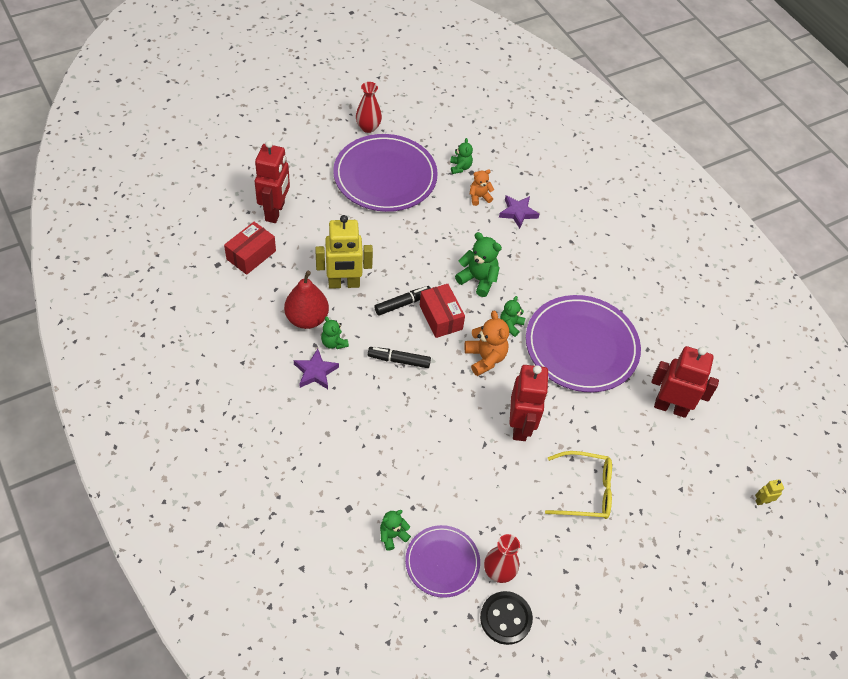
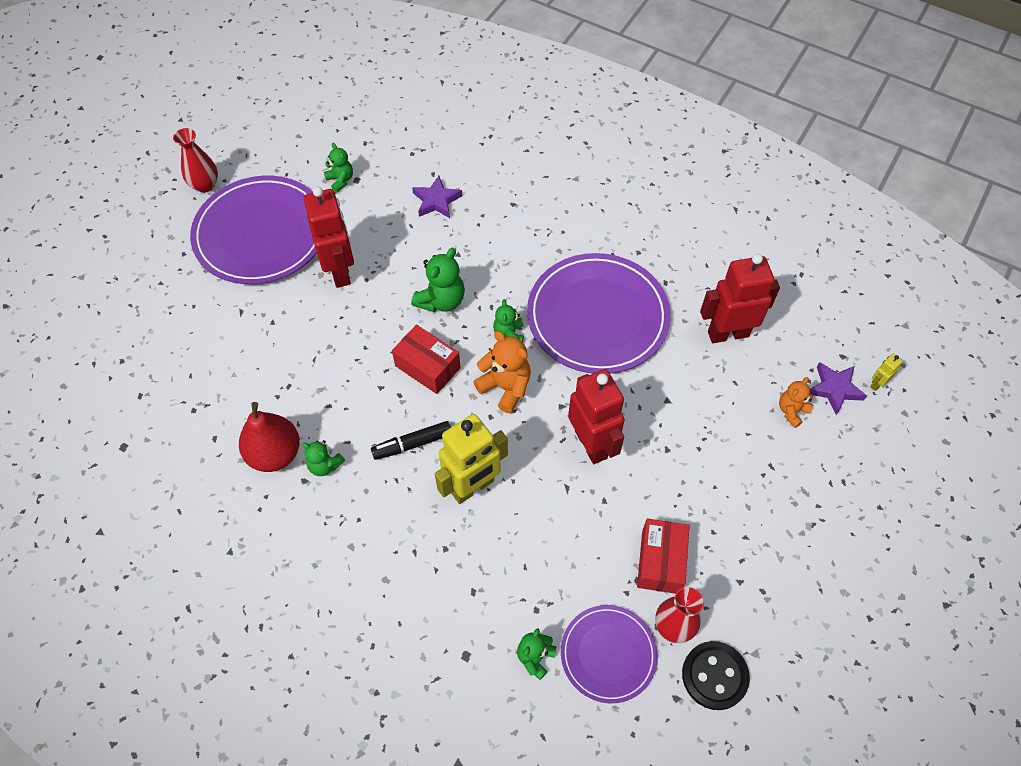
camera: 25 degrees left, 5 degrees up
(251, 255) = (158, 412): red box -> red box (660, 561)
(275, 211) = (155, 343): red robot -> red robot (340, 271)
(315, 372) = (325, 513): purple star -> purple star (834, 389)
(344, 284) = (292, 387): yellow robot -> yellow robot (472, 487)
(403, 303) = (375, 374): black marker -> none
(478, 279) = (441, 300): green teddy bear -> green teddy bear turned 120 degrees clockwise
(479, 197) = (383, 204): orange teddy bear -> orange teddy bear (791, 411)
(585, 491) = (702, 477): yellow glasses -> none

